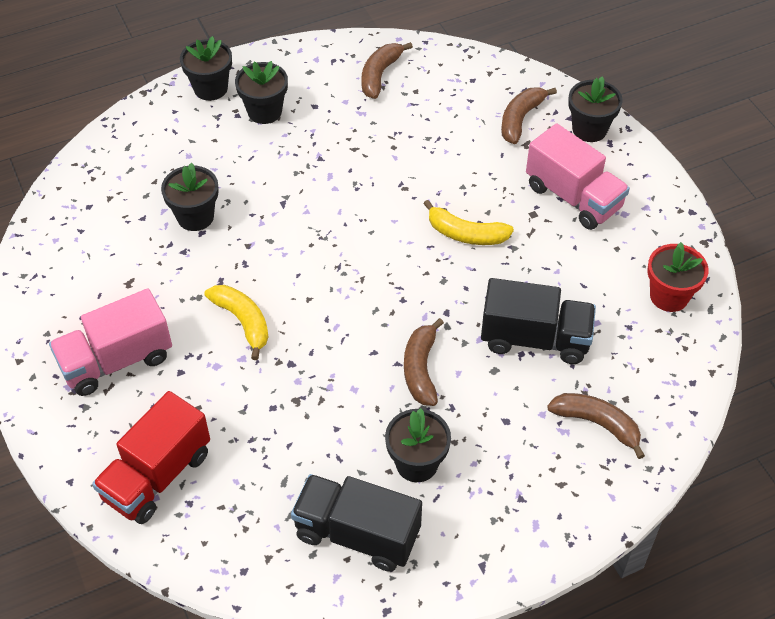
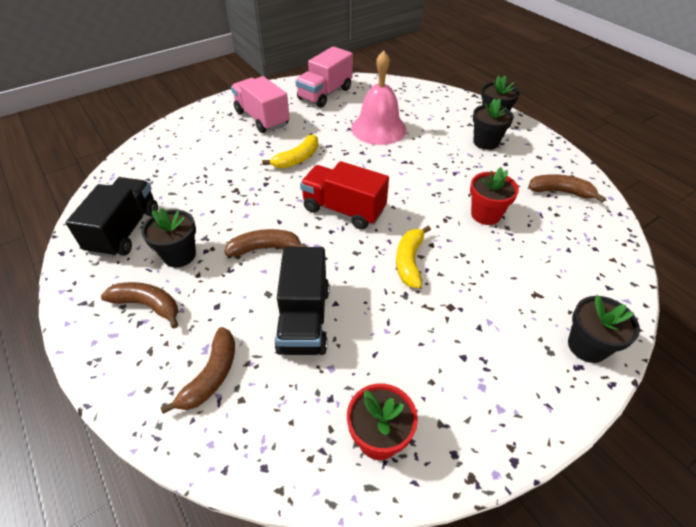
camera: 80 degrees right, 5 degrees down
(157, 476) = (181, 144): red truck -> red truck (343, 210)
(195, 217) = (378, 128): black flower pot -> pink bell
(404, 150) = (485, 214): none -> red flower pot
(520, 119) = (566, 287): brown banana -> brown banana (148, 305)
(573, 197) = (485, 338): pink truck -> pink truck (325, 94)

